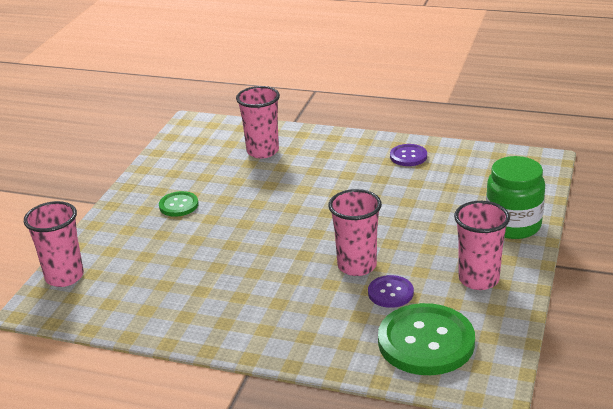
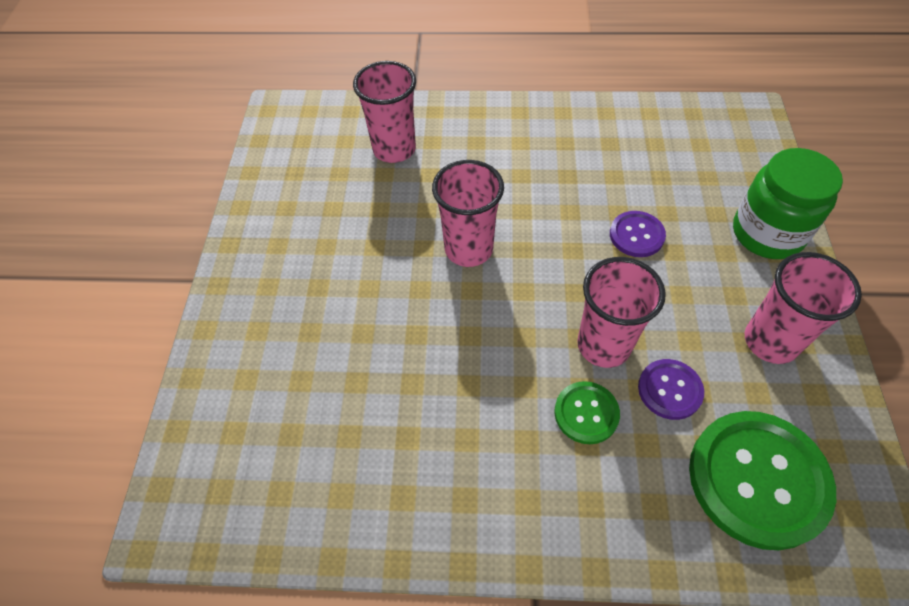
camera: 15 degrees left, 25 degrees up
(64, 277) = (192, 448): pink cup -> pink cup (468, 249)
(178, 205) = (315, 269): green button -> green button (586, 413)
(408, 156) = (585, 131): purple button -> purple button (636, 235)

